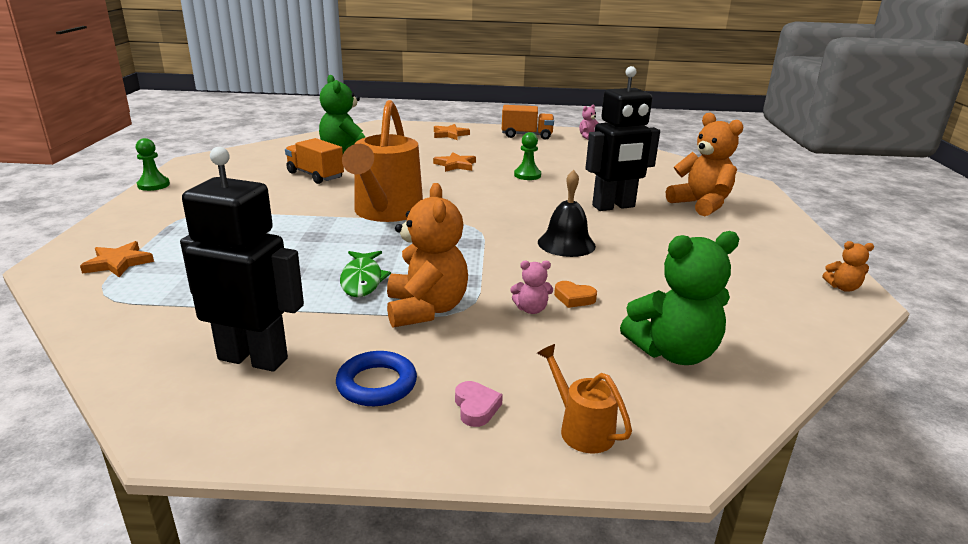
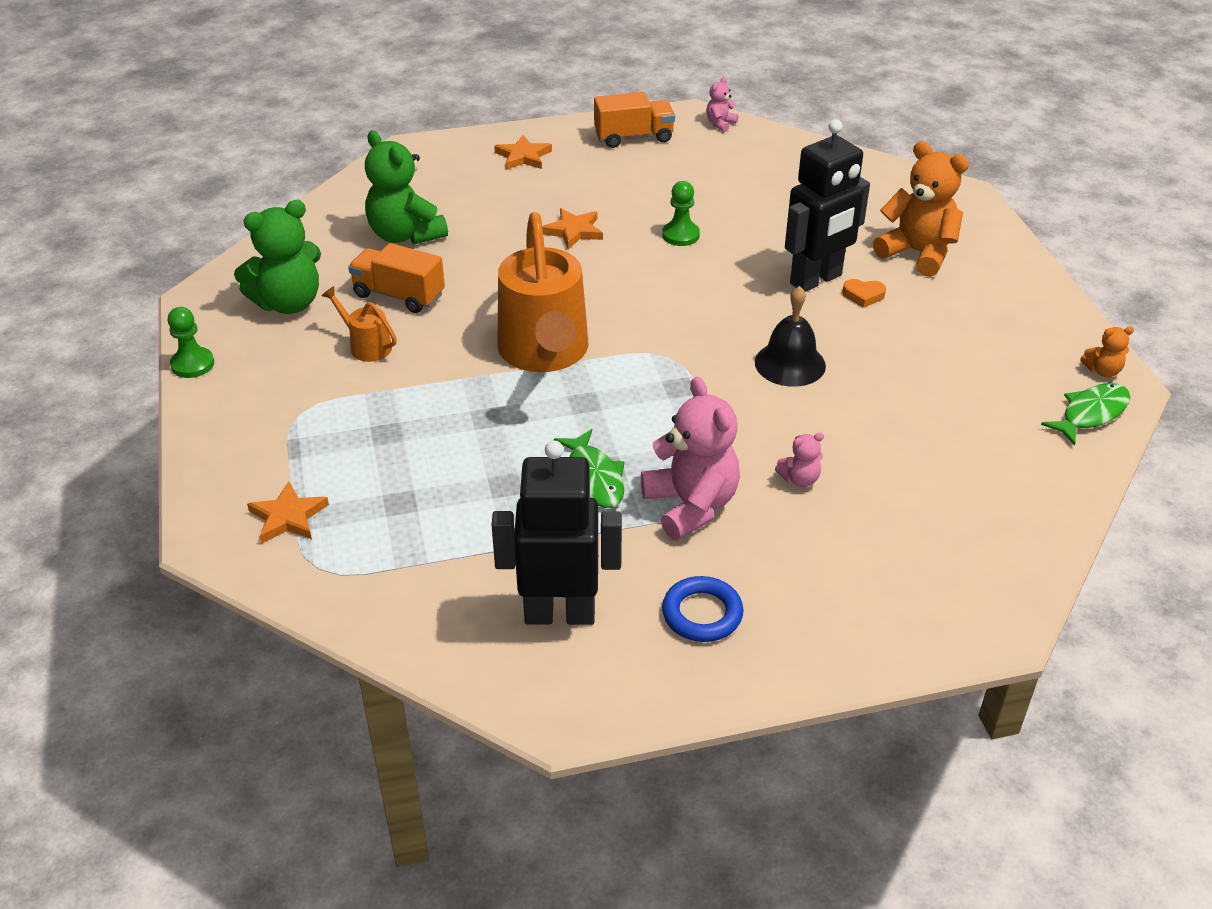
camera: 15 degrees left, 15 degrees up
(426, 309) = (691, 505): orange teddy bear -> pink teddy bear
(476, 407) = (809, 617): pink heart -> none
(574, 298) = (836, 452): orange heart -> orange heart (863, 295)
(580, 428) = (911, 616): orange watering can -> orange watering can (366, 346)
(673, 352) = (961, 505): green teddy bear -> green teddy bear (289, 303)
(824, 312) = (1091, 414): none -> green fish

